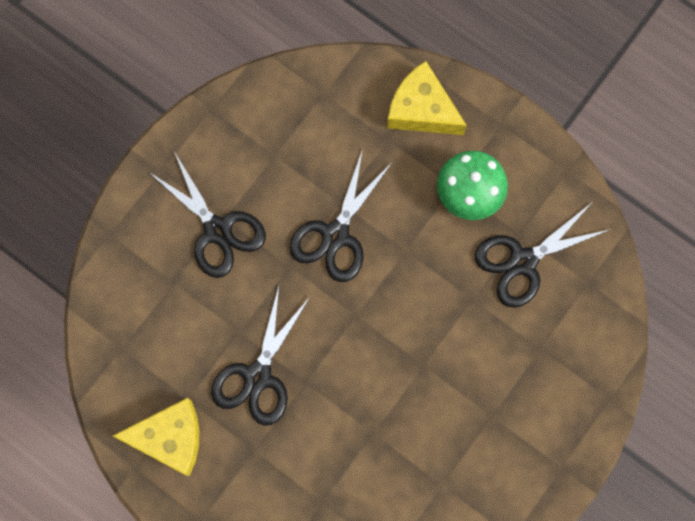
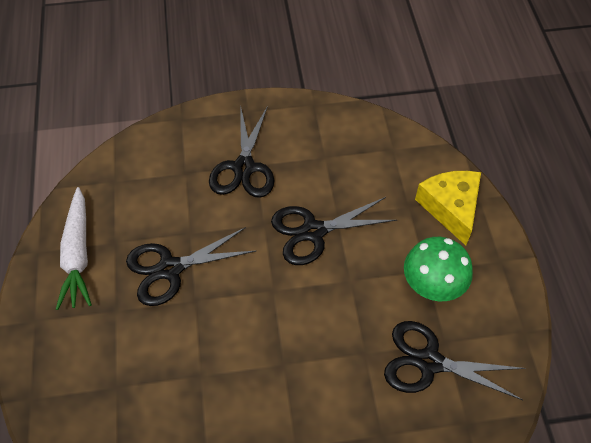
camera: 45 degrees right, 20 degrees down
(170, 438) = (78, 254): yellow cheese -> white carrot

